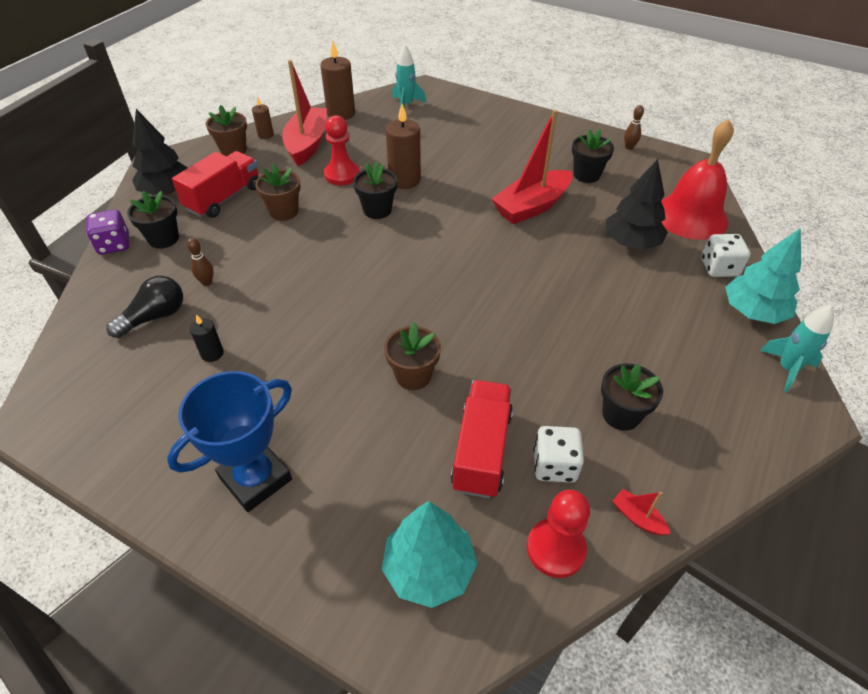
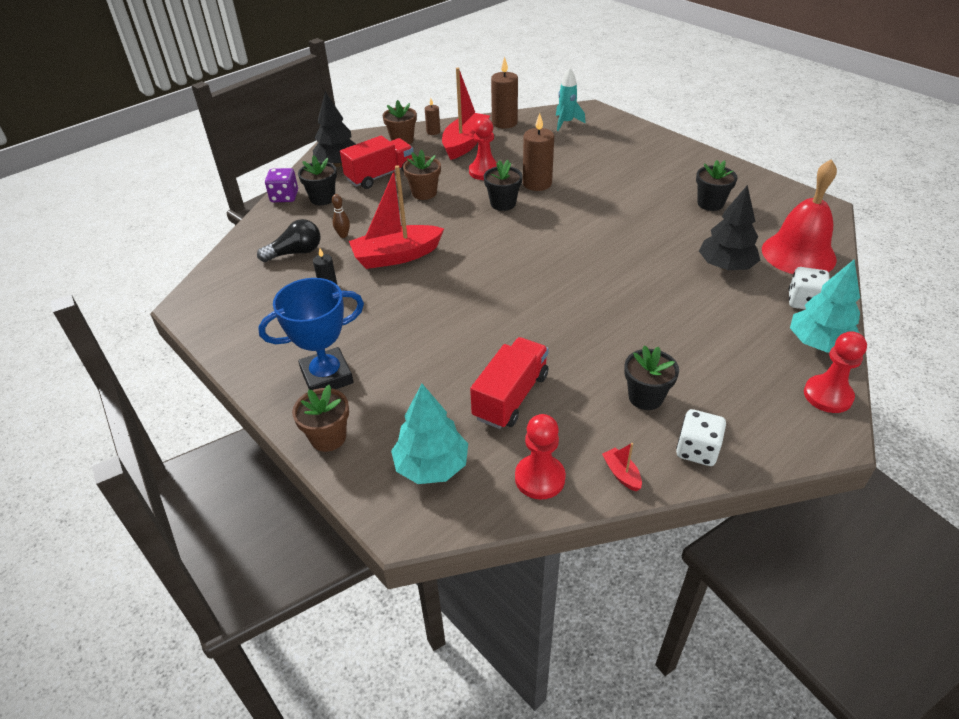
camera: 20 degrees right, 5 degrees down
(413, 376) = (478, 332): brown flower pot -> brown flower pot (328, 437)
(532, 206) = (644, 222): red boat -> red boat (396, 256)
(554, 465) = (567, 421): white dice -> white dice (697, 450)
(629, 147) = (766, 186): brown bowling pin -> none
(787, 369) = (827, 395): turquoise rocket -> red pawn

